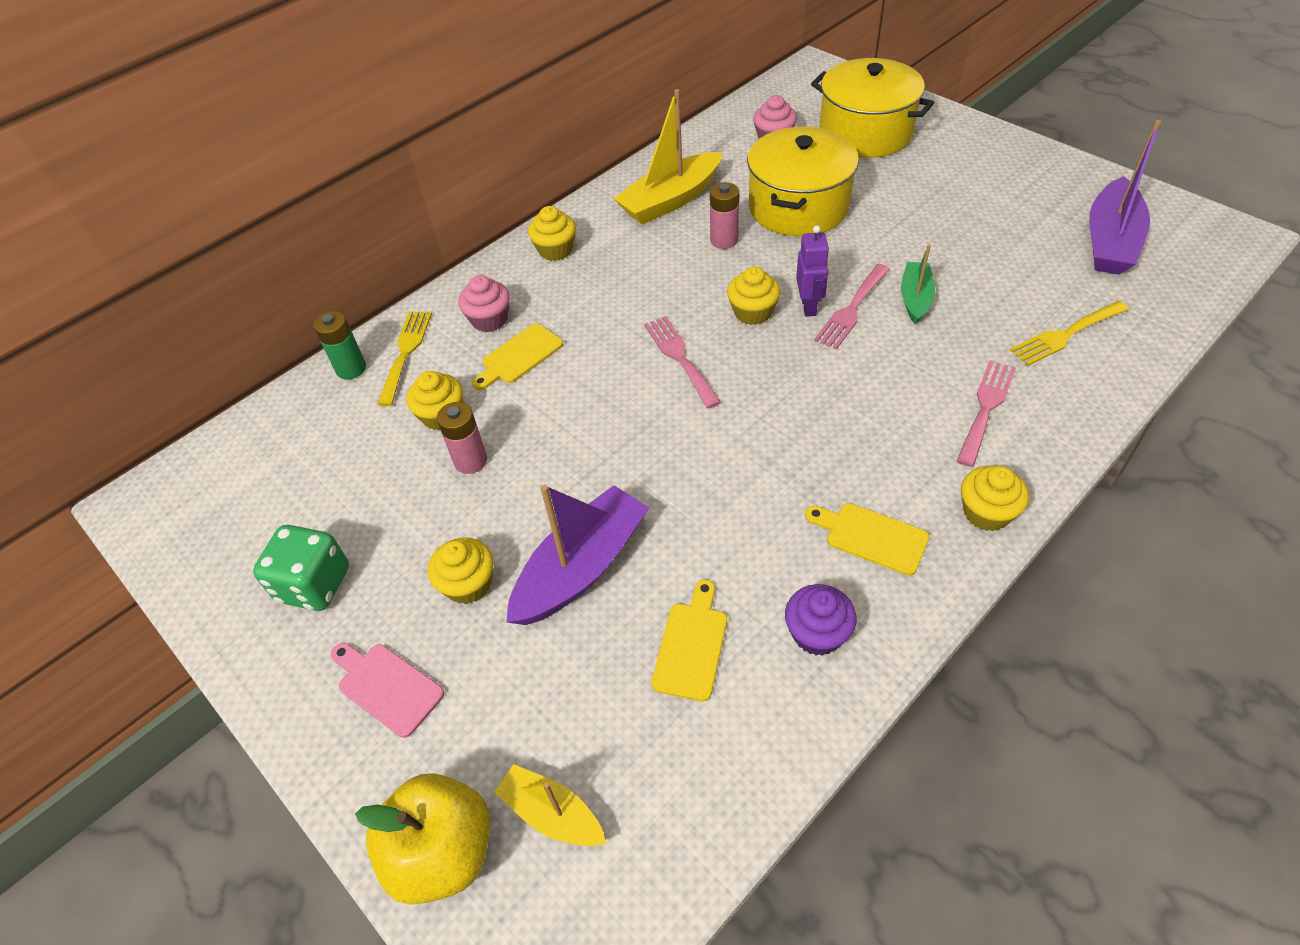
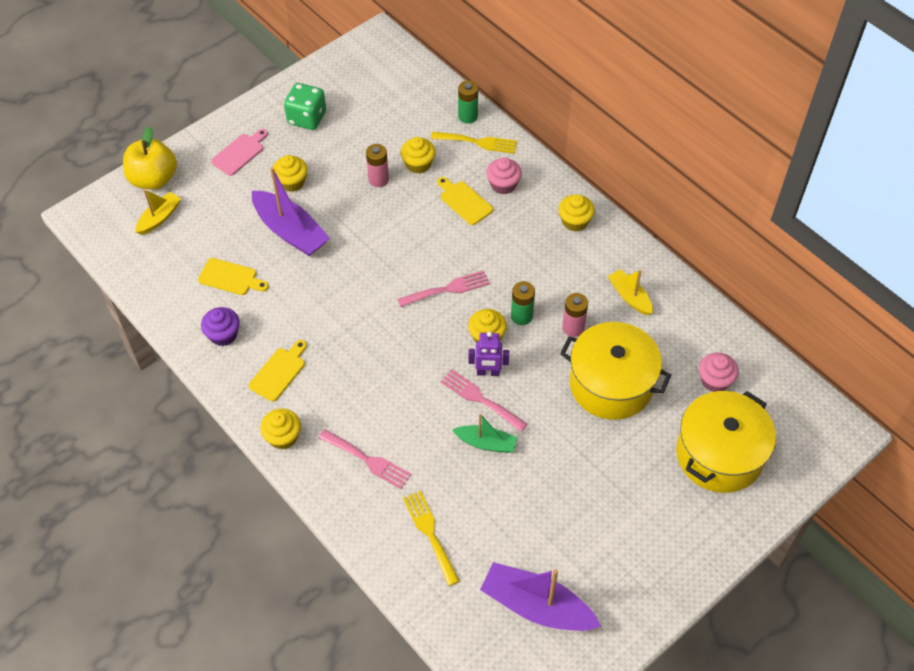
camera: 90 degrees right, 5 degrees up
(670, 200) = (629, 297): yellow boat -> yellow boat, size x0.57
(714, 284) = (521, 316): none -> green battery

